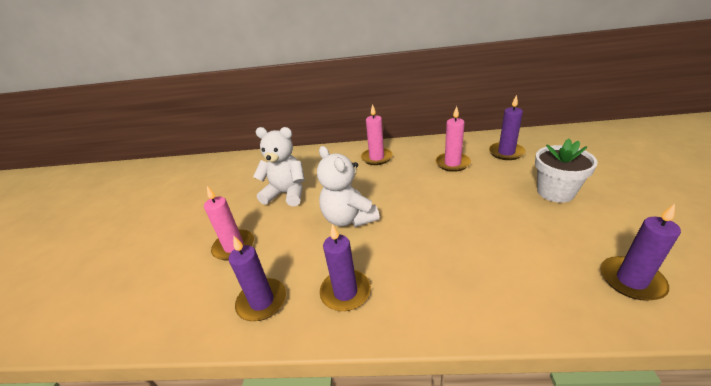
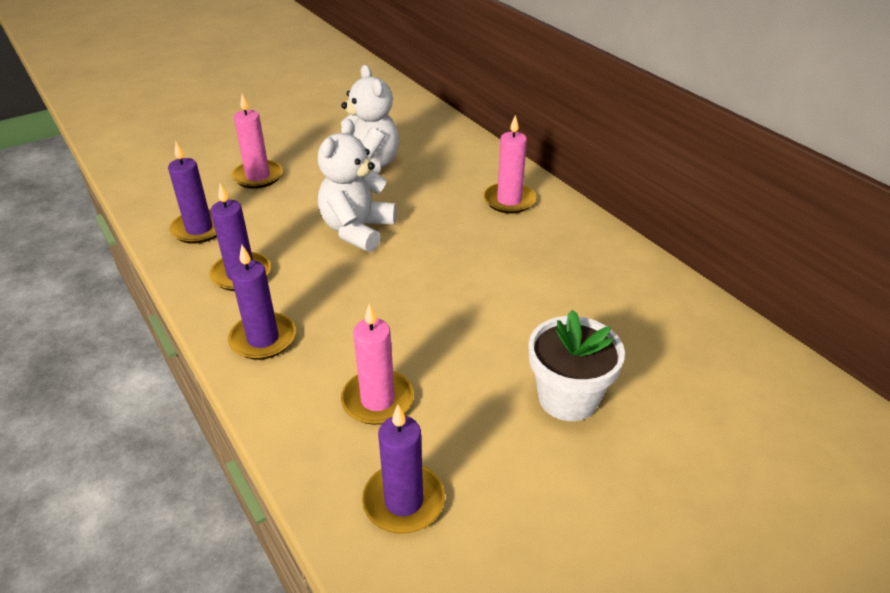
camera: 50 degrees right, 5 degrees up
(452, 163) = (558, 273): pink candle -> pink candle (377, 400)
(506, 152) = (646, 320): purple candle -> purple candle (263, 339)

